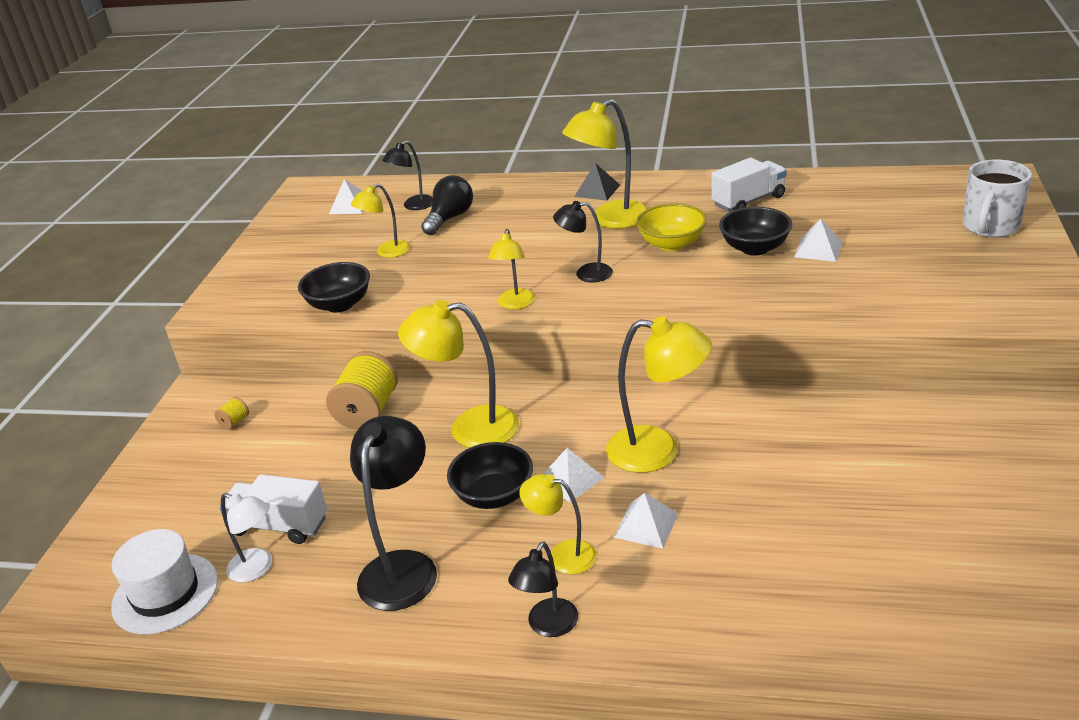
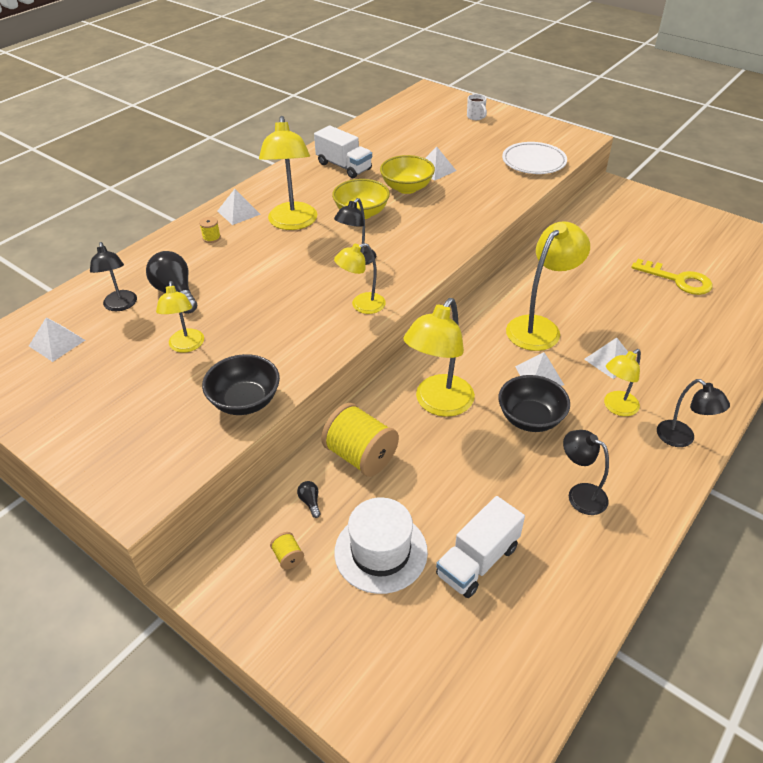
camera: 65 degrees left, 10 degrees up
(165, 593) = (518, 674): white hat -> white hat (381, 552)
(257, 568) = (526, 591): white lamp -> none
(298, 408) = (310, 502): none -> black light bulb
(403, 567) = (580, 494): black lamp -> black lamp, size x0.59
(515, 304) = (361, 305): yellow lamp -> yellow lamp turned 120 degrees clockwise
(543, 197) = (211, 238): none -> yellow spool
(597, 190) = (238, 212): black pyramid -> white pyramid
(748, 201) = (344, 166): white truck -> white truck turned 135 degrees clockwise
(754, 248) = (407, 188): black bowl -> yellow bowl
(893, 539) = (678, 280): none -> yellow key
(937, 302) = (533, 162): none -> white plate
(990, 227) = (476, 117): white mug -> white mug, size x0.50

